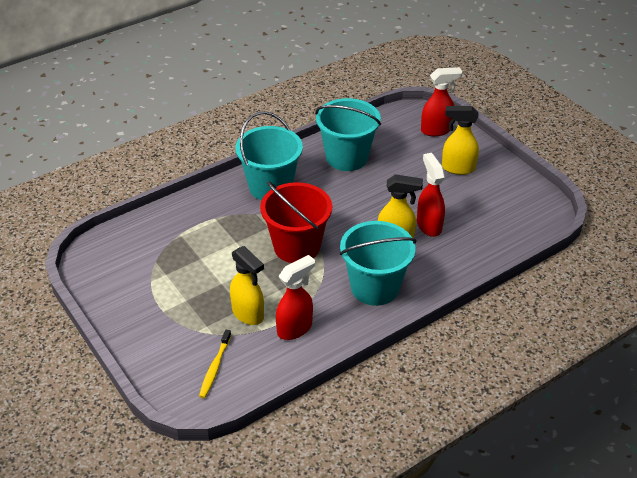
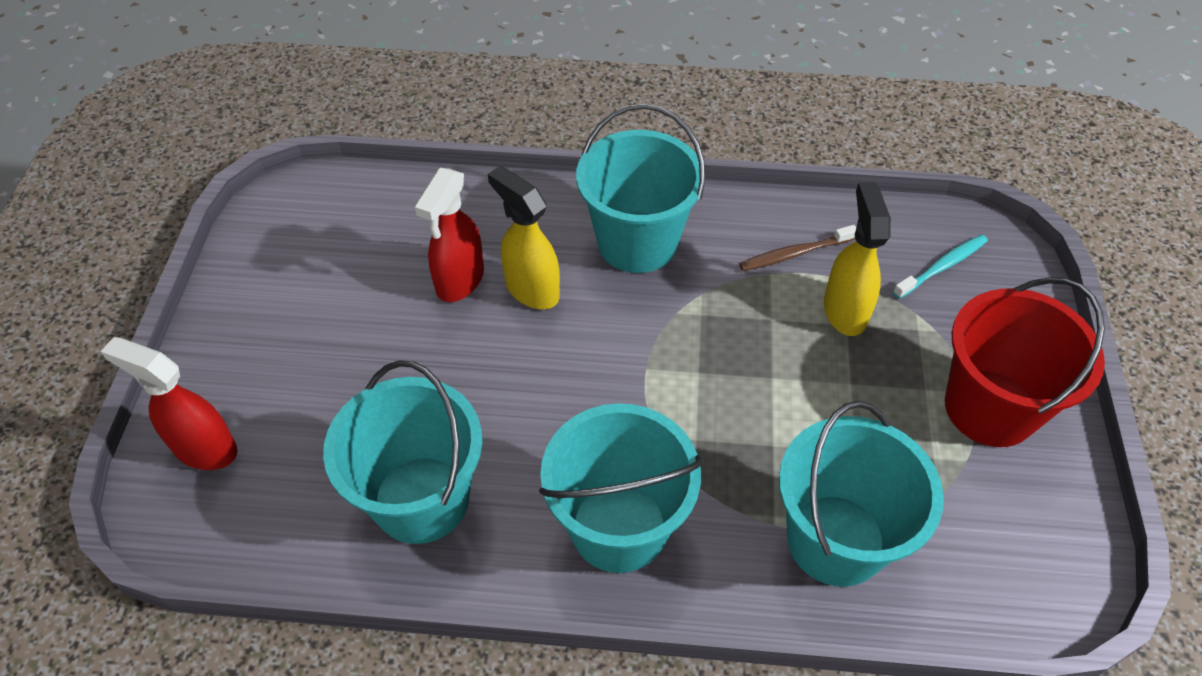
camera: 140 degrees left, 10 degrees up
(187, 225) = (835, 540): none -> turquoise bucket
(215, 367) = (942, 267): yellow toothbrush -> turquoise toothbrush
(295, 328) = (795, 253): red spray bottle -> brown toothbrush
(297, 247) = (684, 371): red bucket -> red bucket (990, 408)
(457, 168) = (288, 346): yellow spray bottle -> none

